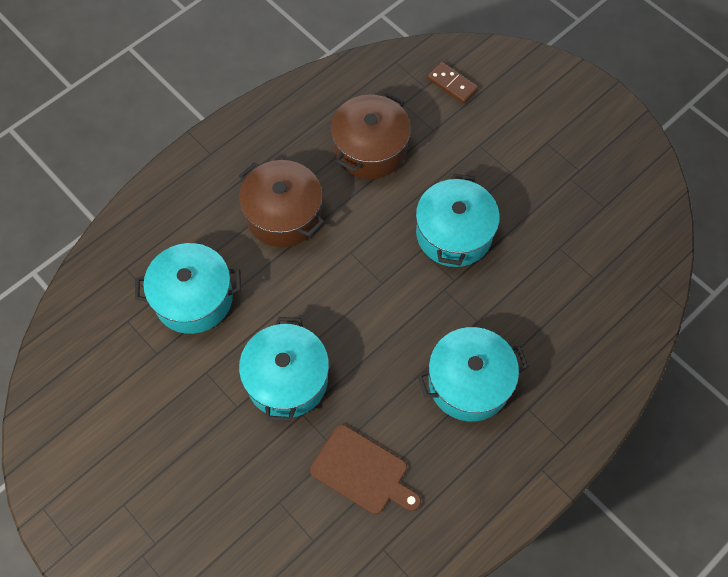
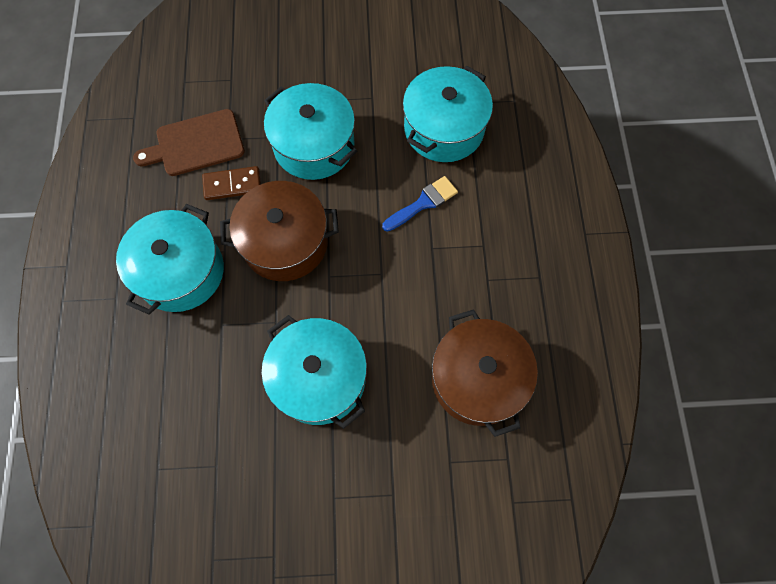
camera: 130 degrees right, 5 degrees up
(272, 266) = (423, 203): none -> blue brush
(283, 215) = (467, 248): brown pot -> brown pot (285, 242)
(452, 84) = (493, 537): brown domino -> brown domino (232, 184)

